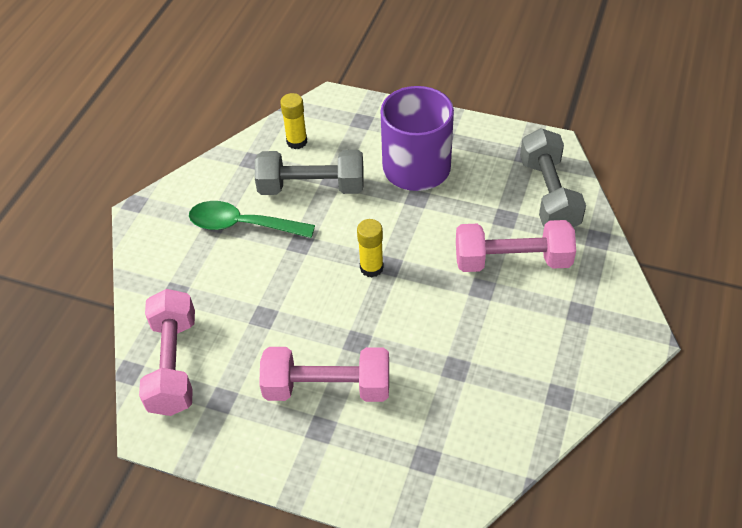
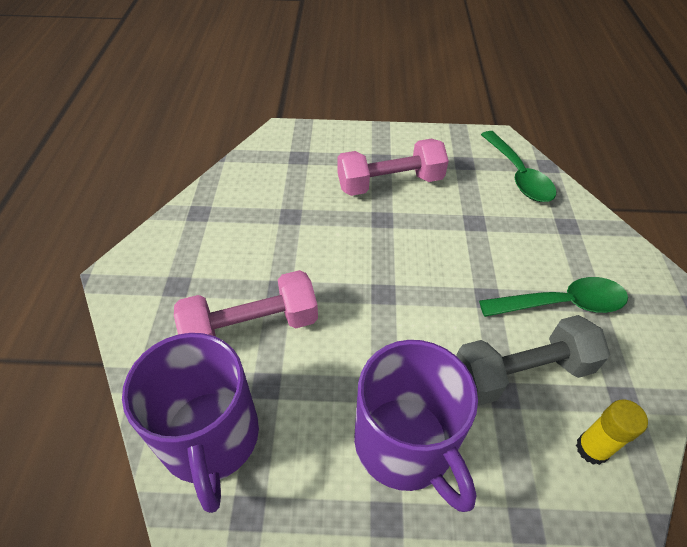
camera: 160 degrees right, 0 degrees up
(173, 364) = (518, 175): pink dumbbell -> green spoon
(371, 268) = (400, 286): yellow glue stick -> none
(549, 194) = (210, 438): grey dumbbell -> purple mug

